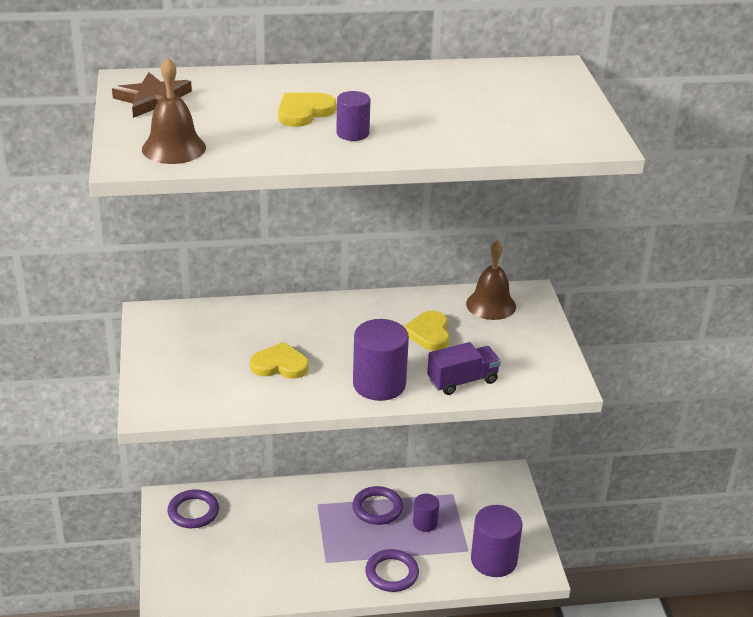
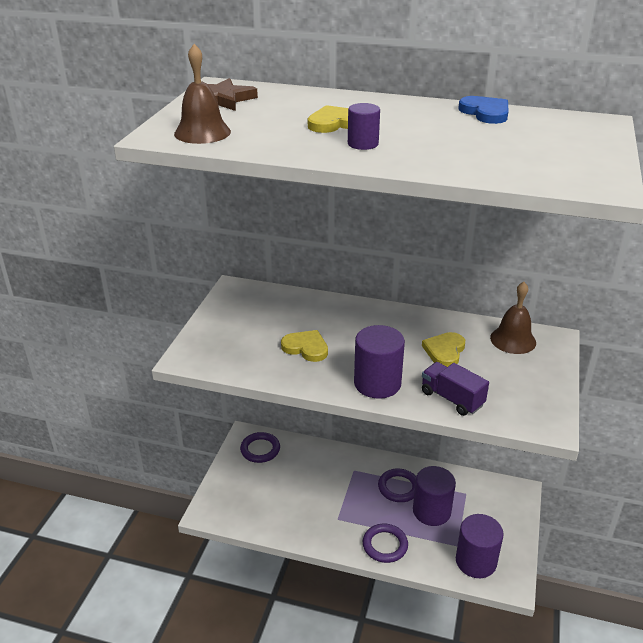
camera: 25 degrees right, 0 degrees up
(425, 523) = (431, 511): purple cylinder -> purple cylinder, size x1.82
(443, 73) = (485, 113): none -> blue heart
(462, 381) = (452, 399): purple truck -> purple truck turned 135 degrees counterclockwise

